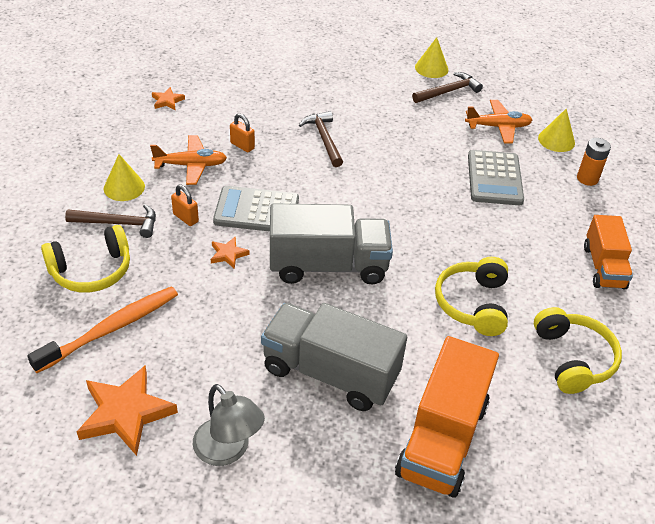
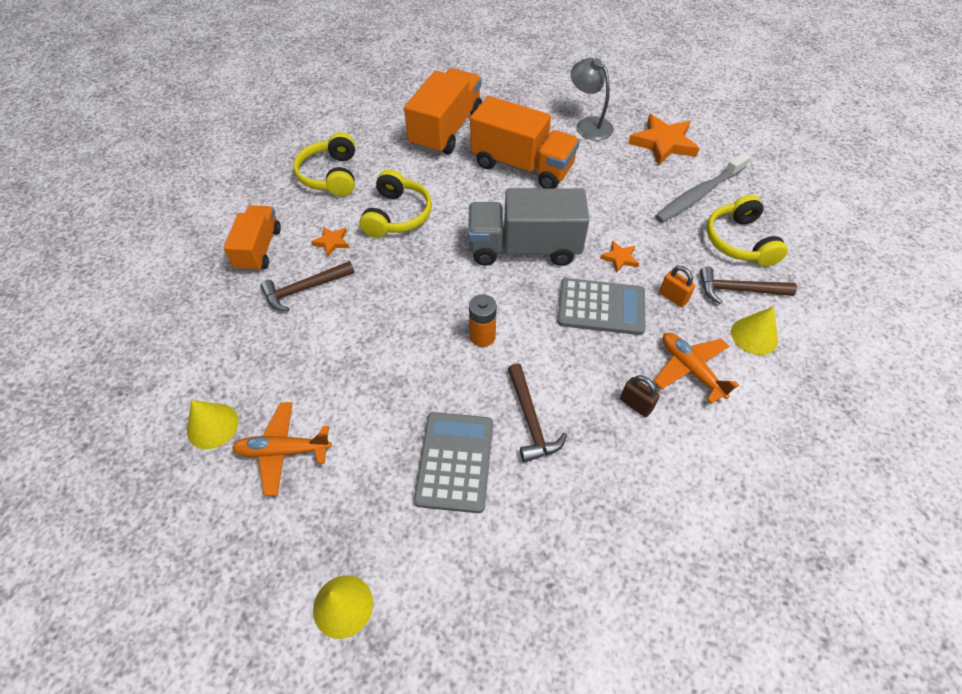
camera: 175 degrees left, 10 degrees up
(91, 270) = (739, 241): yellow headphones -> yellow headphones turned 75 degrees counterclockwise
(111, 329) = (699, 195): orange toothbrush -> grey toothbrush
(167, 101) = (765, 495): orange star -> orange star (332, 242)
(191, 165) = (690, 369): orange plane -> orange plane turned 60 degrees clockwise
(242, 146) = (635, 404): orange padlock -> brown padlock
(330, 373) = (522, 166): grey truck -> orange truck
(448, 91) = (331, 535): brown hammer -> brown hammer (304, 289)
(494, 178) = (324, 356): grey calculator -> grey calculator (455, 461)
(587, 178) = (209, 359): orange battery -> orange battery (482, 336)

